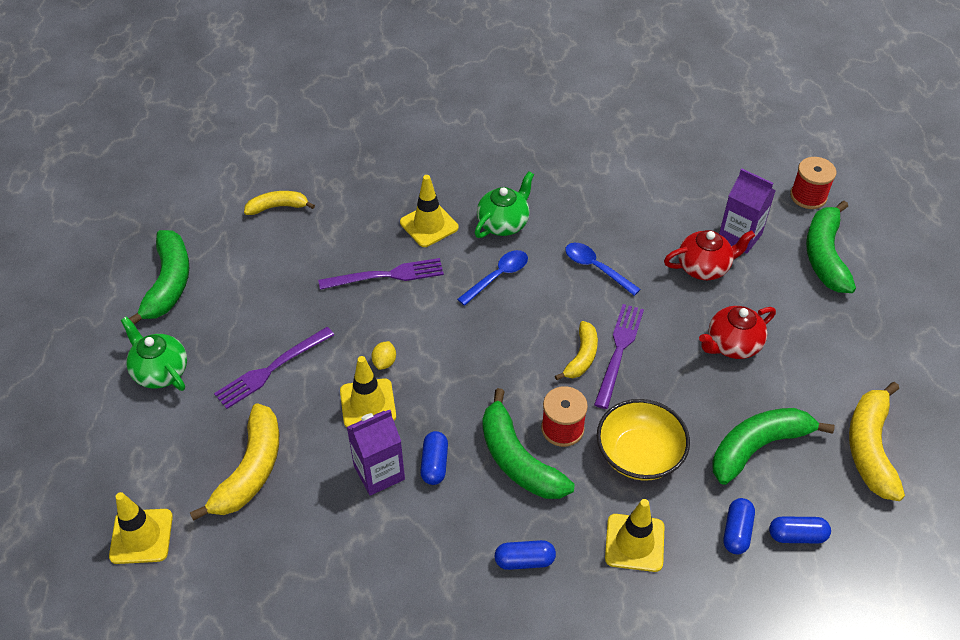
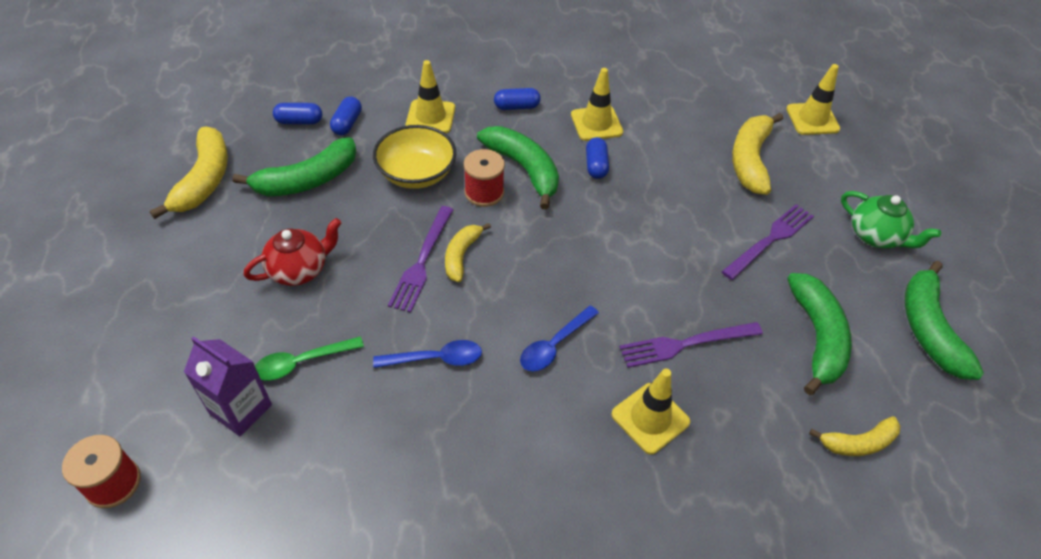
camera: 175 degrees right, 0 degrees up
(368, 403) = (667, 211): yellow traffic cone -> yellow traffic cone (596, 123)
(379, 472) = (642, 159): purple carton -> none
(384, 362) = (661, 248): yellow lemon -> none
(503, 223) = (552, 423): green teapot -> none
(596, 268) = (435, 359): blue spoon -> blue spoon turned 45 degrees counterclockwise
(704, 267) = (302, 362): red teapot -> green spoon
(825, 255) = (141, 383): green banana -> green banana (817, 337)

